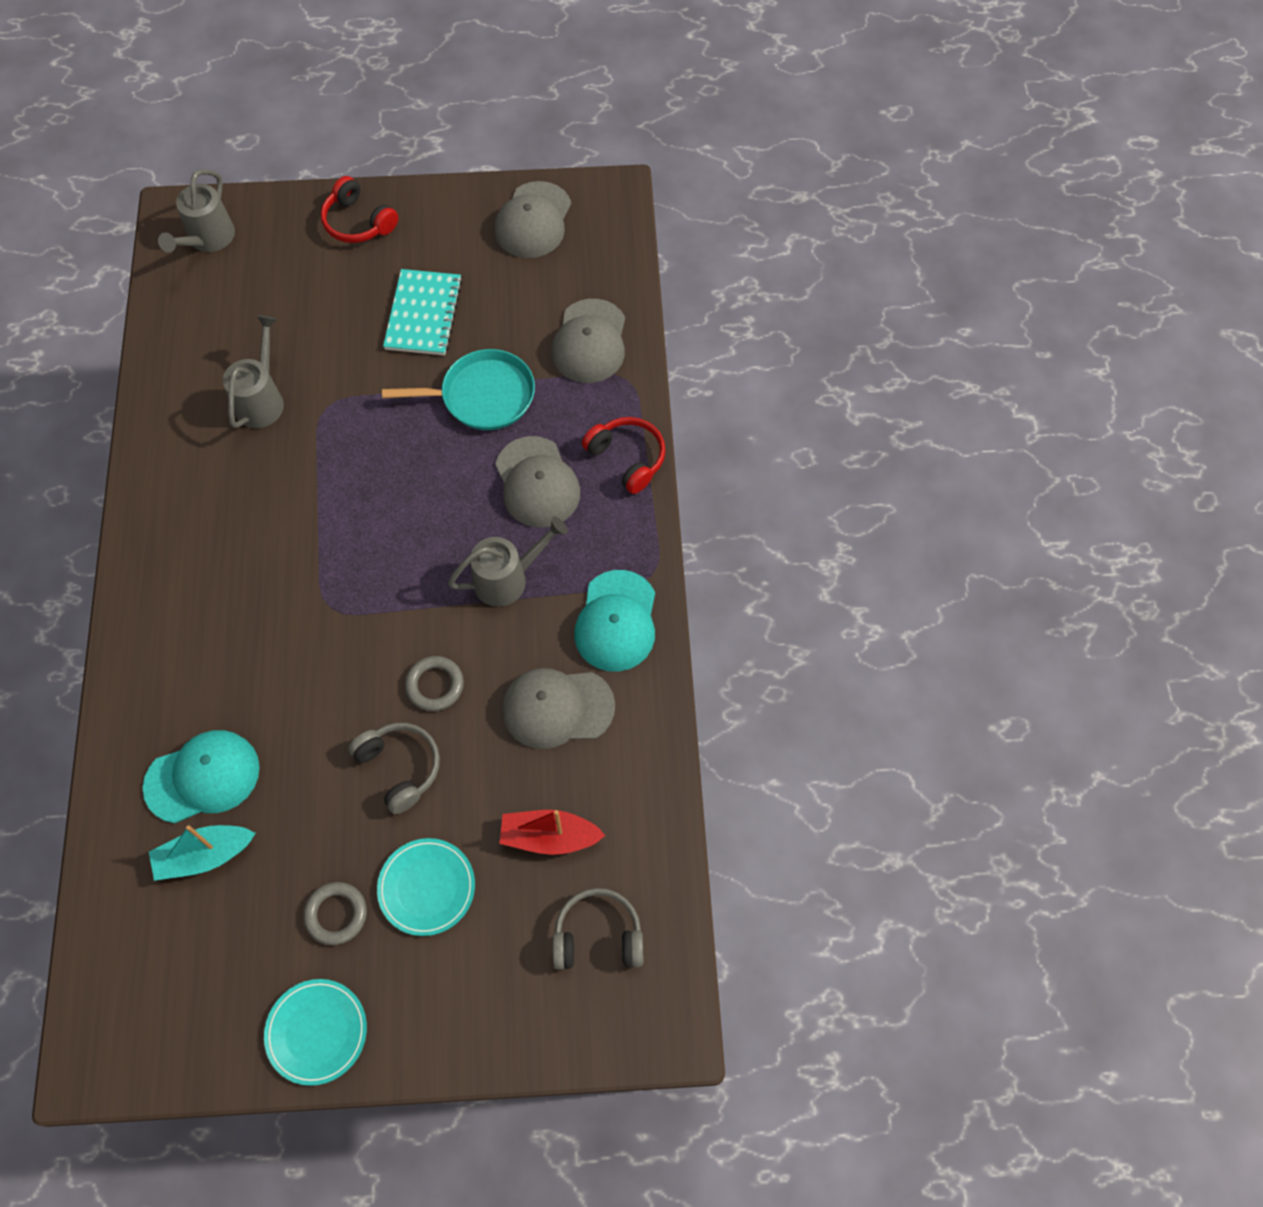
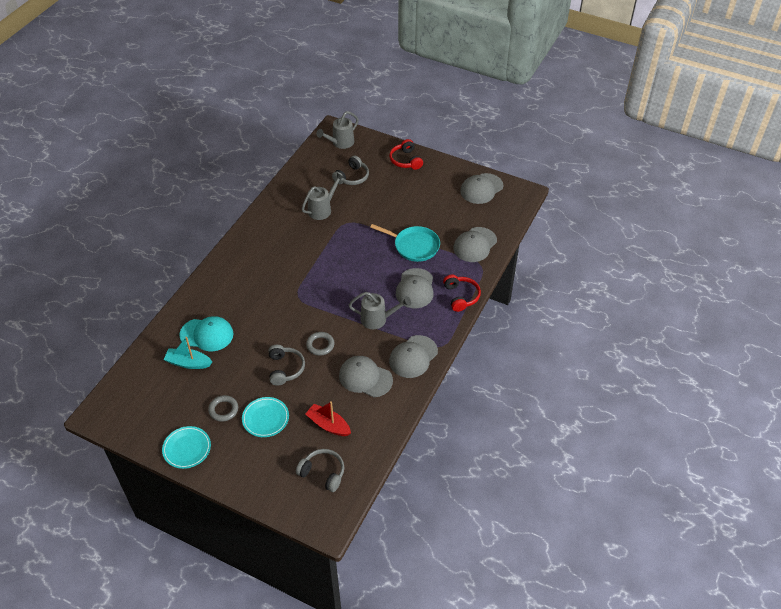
camera: 30 degrees right, 15 degrees down
(277, 304) = (352, 177): none -> grey headphones
(423, 314) = (410, 205): turquoise notebook -> none
(616, 621) = (413, 357): turquoise cap -> grey cap

